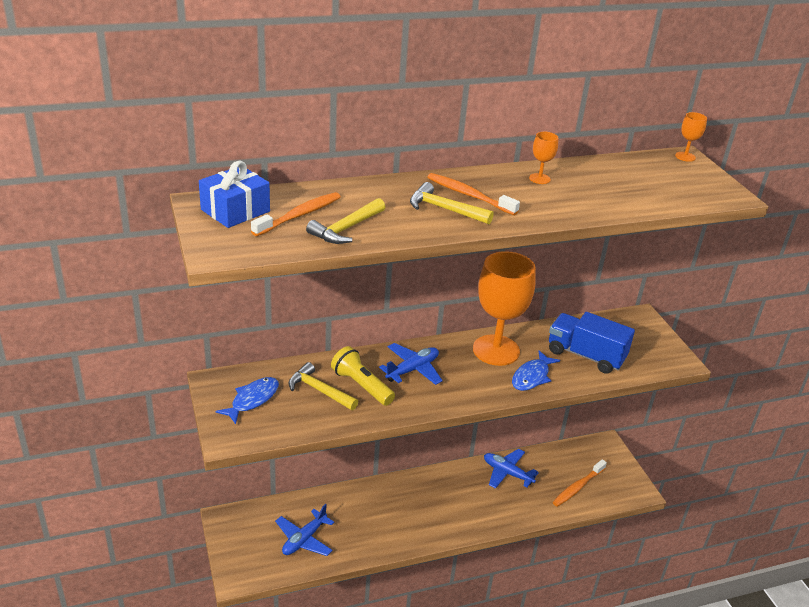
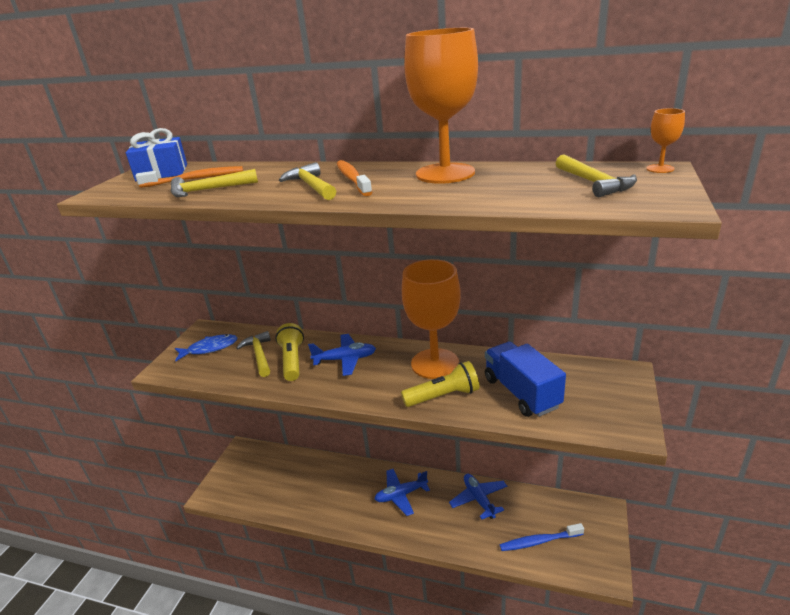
camera: 40 degrees right, 5 degrees down
(304, 539) = (274, 486): blue plane -> blue plane (401, 495)
(532, 377) = (443, 396): blue fish -> yellow flashlight
(539, 179) = (445, 173): orange goblet -> orange goblet, size x2.49
(578, 487) = (539, 541): orange toothbrush -> blue toothbrush
(661, 177) = (594, 183): none -> yellow hammer

